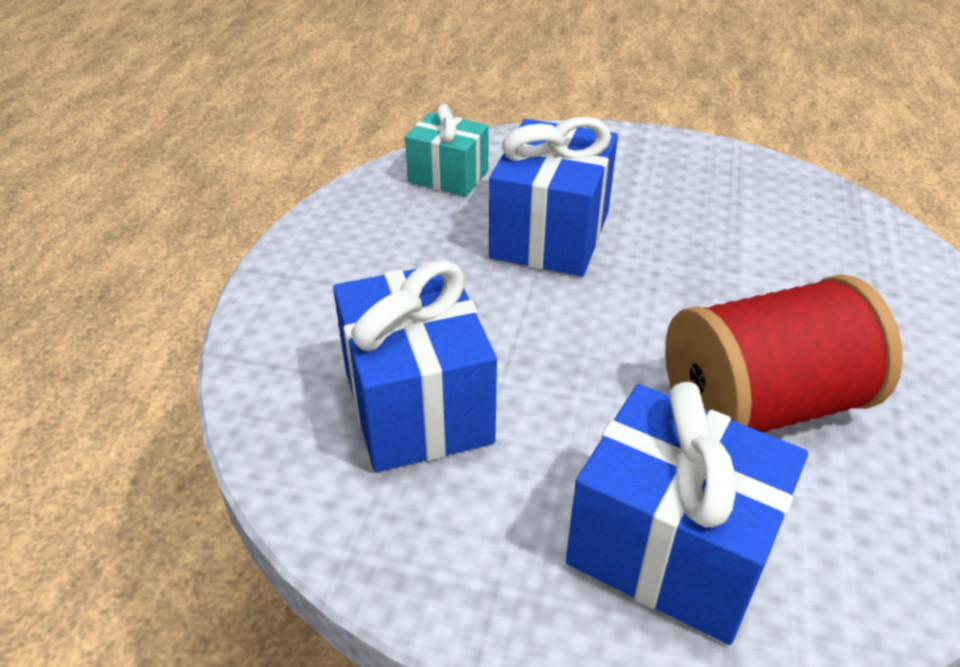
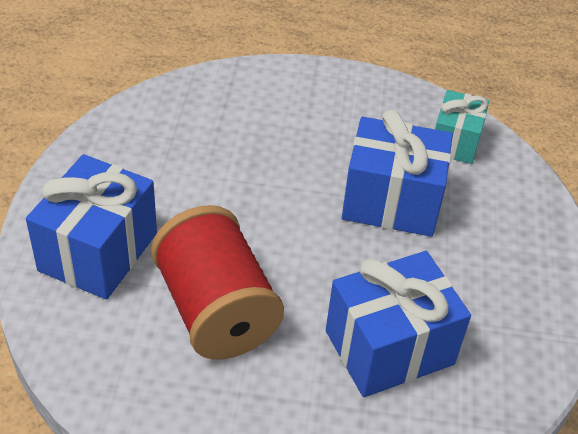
camera: 80 degrees right, 5 degrees up
(417, 405) = (203, 143): blue gift -> blue gift (389, 347)

